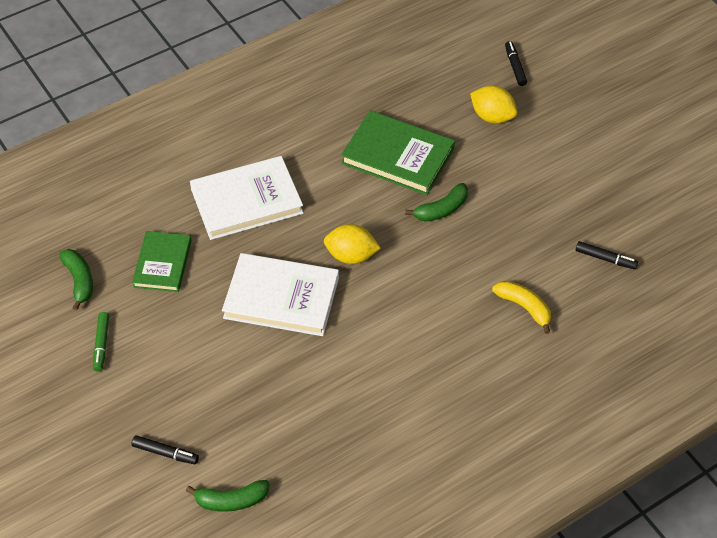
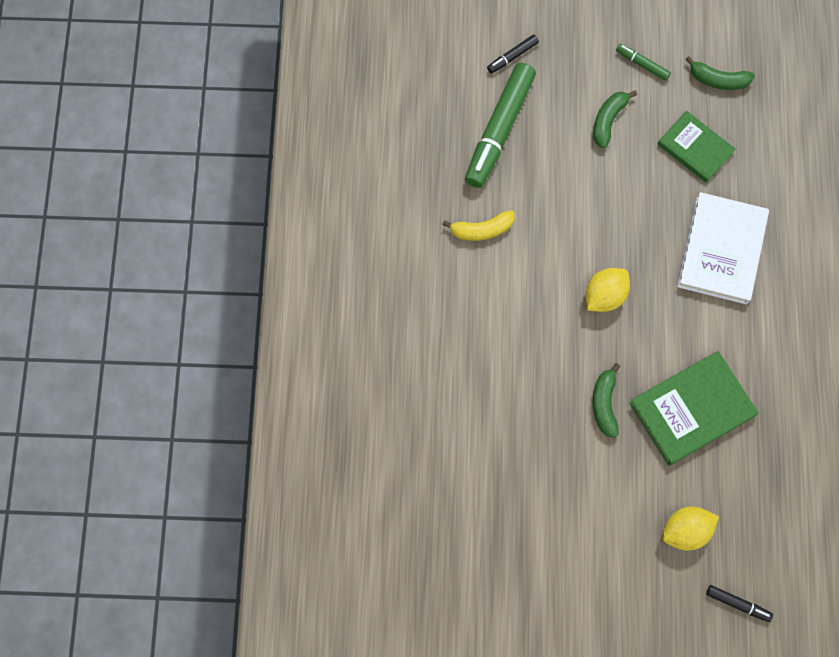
camera: 125 degrees right, 20 degrees up
(231, 500) = (442, 77): green banana -> green banana (608, 120)
(253, 418) = (499, 130): none -> green marker
(281, 298) = (598, 216): white book -> none
(524, 307) = (456, 396): yellow banana -> yellow banana (481, 230)
(605, 259) = (457, 503): black marker -> none

